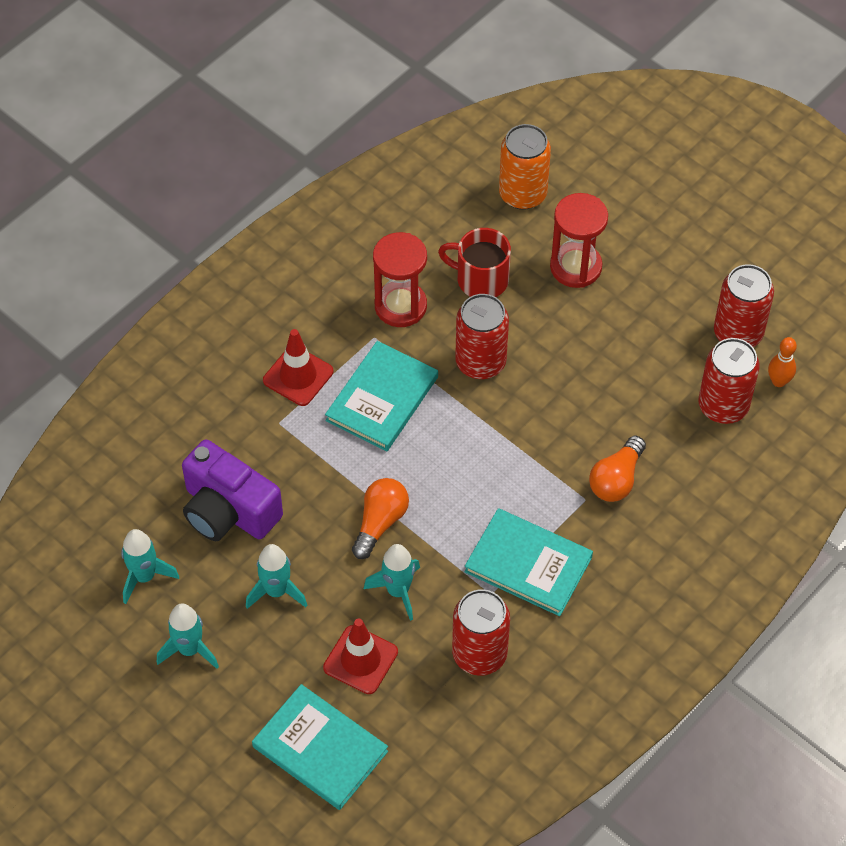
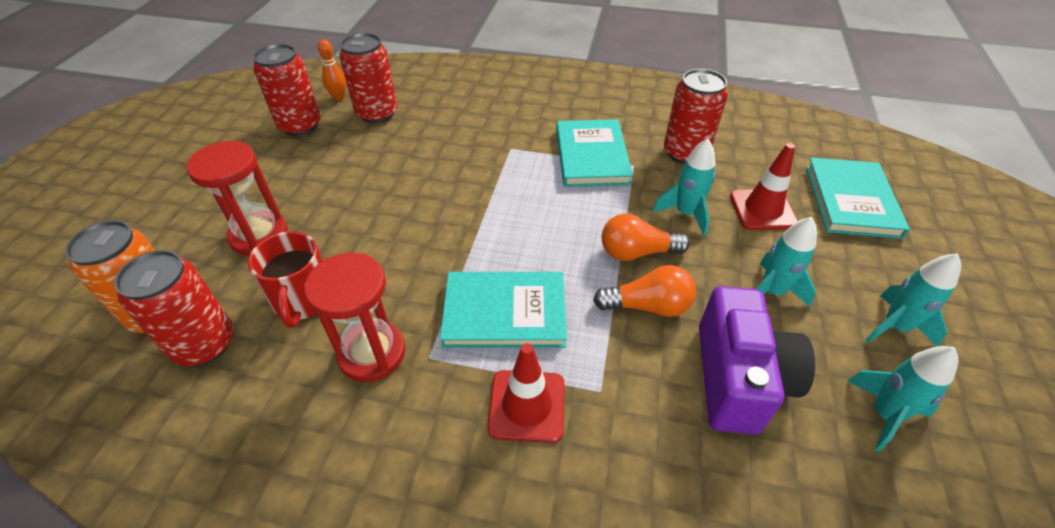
camera: 120 degrees left, 10 degrees down
(480, 362) = (413, 257): red can -> red can (204, 344)
(616, 479) = (480, 140): orange light bulb -> orange light bulb (648, 306)

